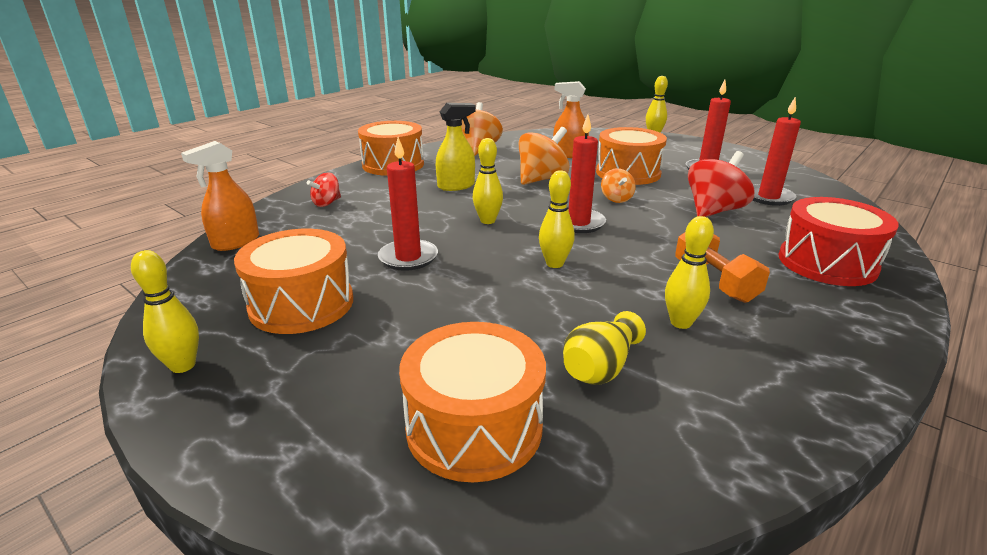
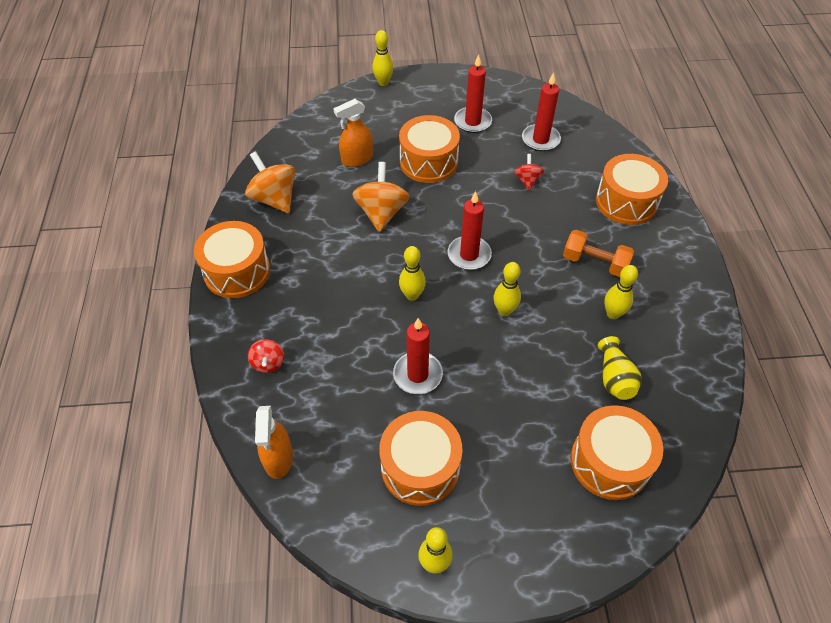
camera: 45 degrees left, 25 degrees up
(456, 186) = (332, 266): yellow spray bottle -> none
(616, 199) = (458, 206): orange spinning top -> none
(714, 211) = (527, 181): red spinning top -> red spinning top, size x0.55
(827, 263) = (626, 202): red drum -> orange drum

